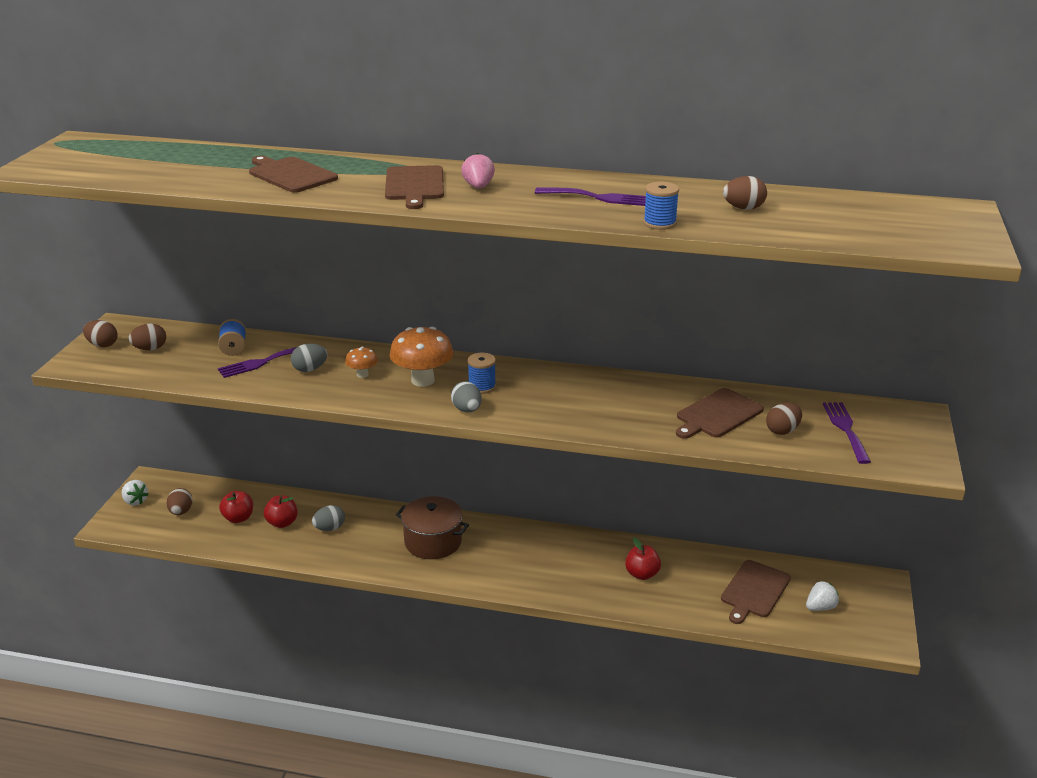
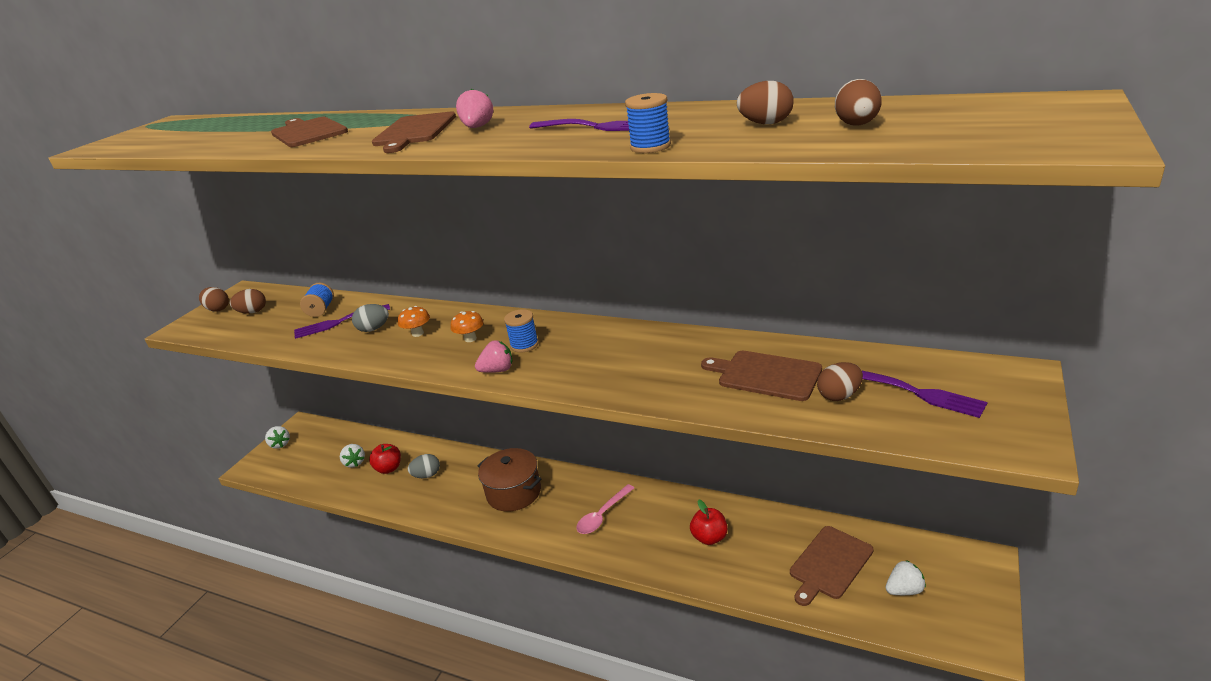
camera: 15 degrees right, 0 degrees up
(181, 512) = (311, 455): brown egg -> brown egg (857, 125)
(238, 518) = (355, 463): red apple -> white strawberry
(422, 380) = (470, 339): orange mushroom -> orange mushroom, size x0.52
(467, 410) = (497, 370): grey egg -> pink strawberry
(532, 559) = (602, 515): none -> pink spoon
(717, 414) = (766, 375): brown cutting board -> brown cutting board turned 60 degrees clockwise
(845, 429) = (920, 393): purple fork -> purple fork turned 120 degrees clockwise

